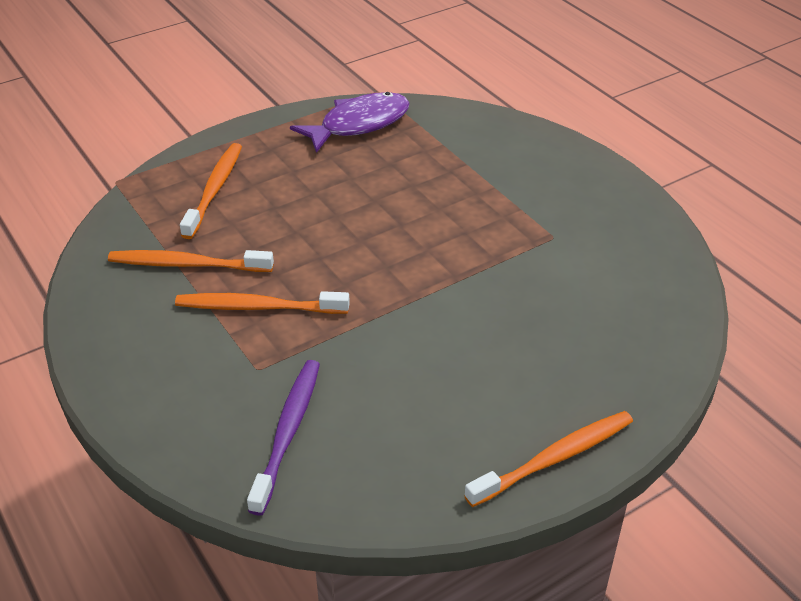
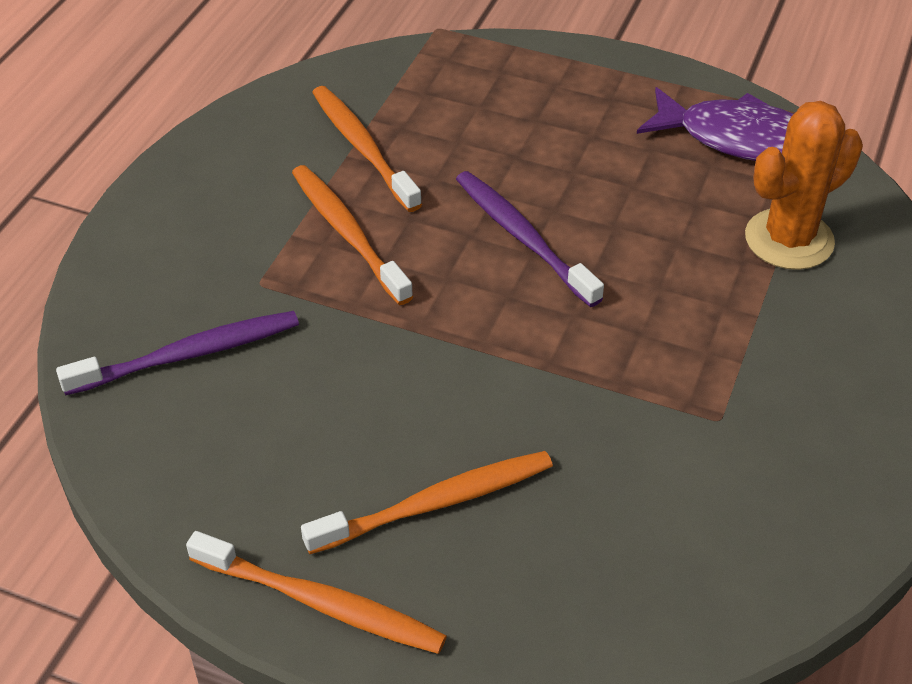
camera: 55 degrees right, 5 degrees up
(215, 189) = (497, 99): orange toothbrush -> orange toothbrush (437, 503)
(345, 237) = (522, 237): none -> purple toothbrush
(452, 148) = (789, 240): none -> orange cactus

